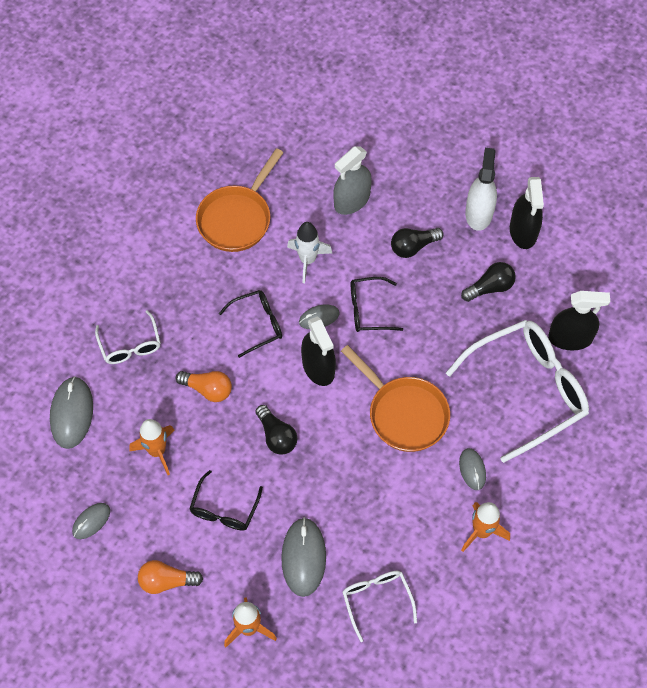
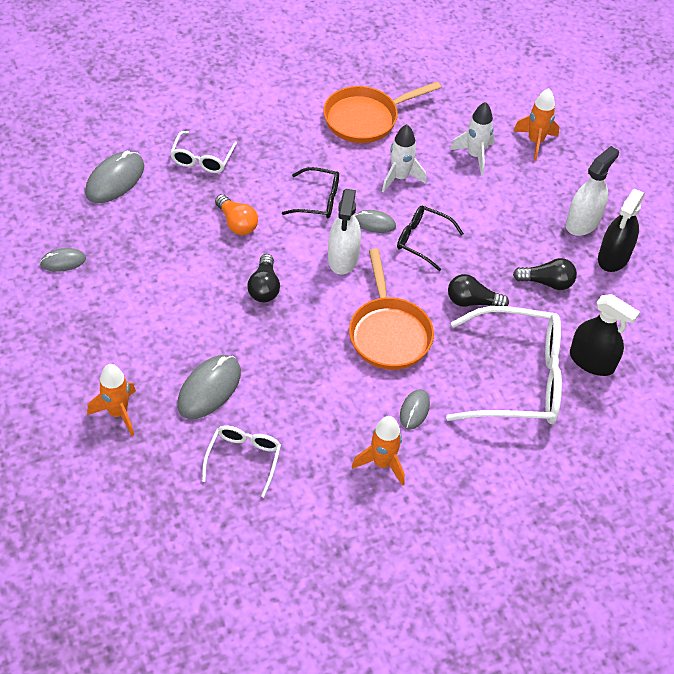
camera: 30 degrees right, 10 degrees down
(157, 451) = (158, 243): orange rocket -> orange rocket (535, 142)
(166, 581) = (83, 338): orange light bulb -> none
(224, 509) = (175, 315): black glasses -> none
(318, 367) = (343, 258): black spray bottle -> white spray bottle
(352, 200) = (475, 156): grey spray bottle -> white rocket
(413, 247) = (501, 216): black light bulb -> black light bulb (472, 301)

